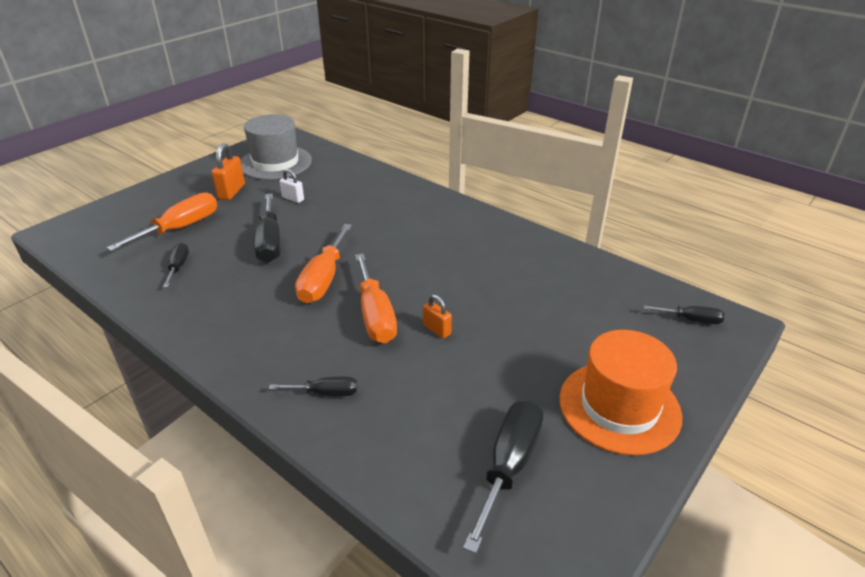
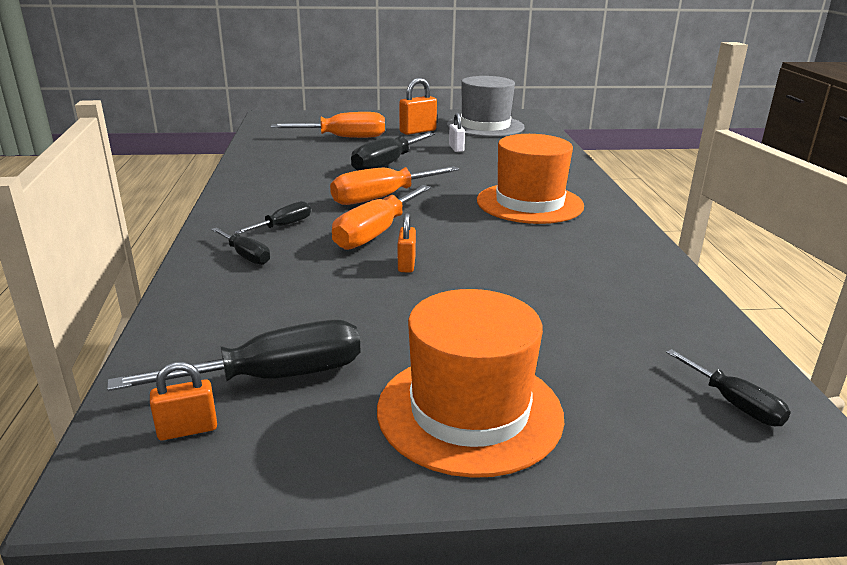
camera: 45 degrees right, 10 degrees down
(178, 266) = (301, 155): black screwdriver -> black screwdriver (283, 226)
(422, 231) = (529, 203): none -> orange hat
(528, 535) = (187, 429): none -> orange padlock

